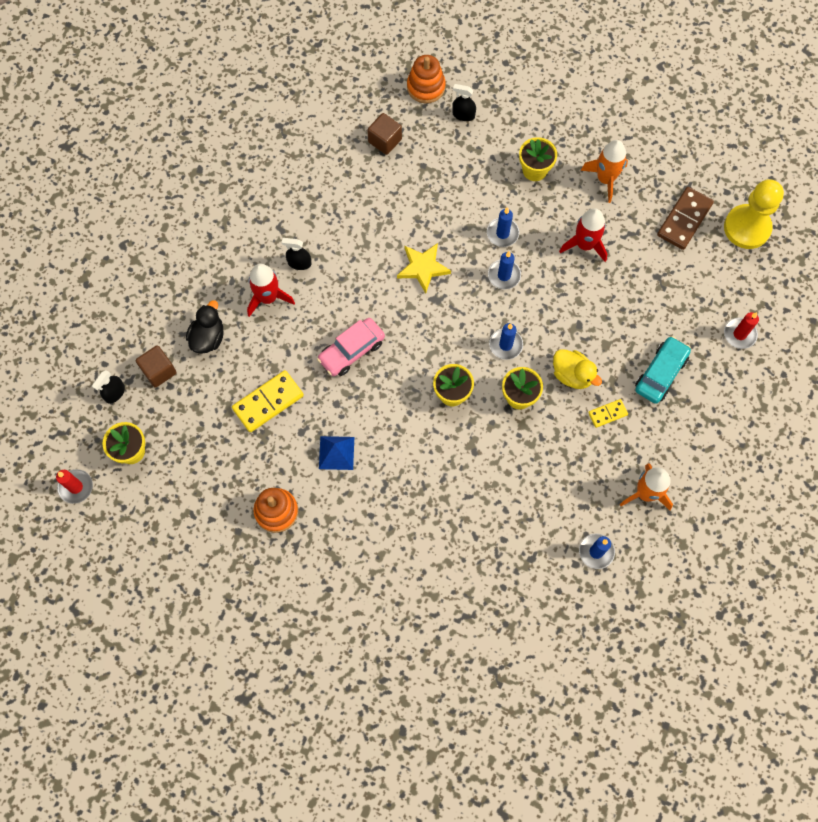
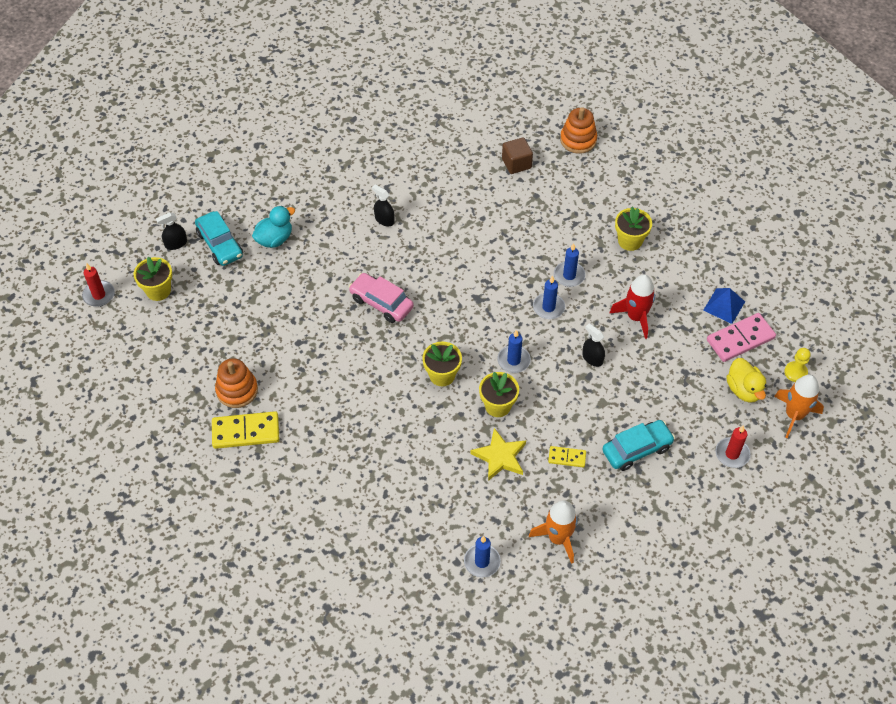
camera: 30 degrees right, 15 degrees down
(159, 371) = (220, 244): brown cube -> turquoise car
(208, 337) = (274, 239): black duck -> turquoise duck
(268, 297) = (342, 233): red rocket -> none
(268, 402) = (288, 307): yellow domino -> yellow domino (246, 431)
(336, 452) = (315, 371): blue pyramid -> blue pyramid (724, 305)
(351, 351) = (381, 303): pink car -> pink car turned 45 degrees clockwise
(423, 268) = (483, 270): yellow star -> yellow star (500, 456)
(463, 115) = (596, 173): black spray bottle -> black spray bottle (592, 358)
(572, 375) = (556, 412): yellow duck -> yellow duck (744, 390)
(605, 179) = (688, 275): orange rocket -> orange rocket (794, 415)
(684, 219) = (740, 339): brown domino -> pink domino
(747, 228) = (795, 372): yellow pawn -> yellow pawn, size x0.48

